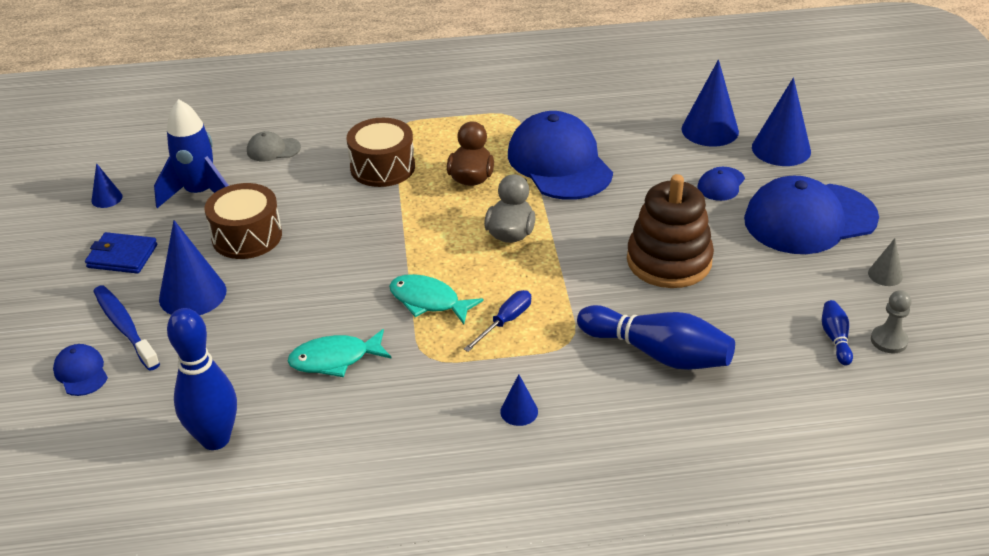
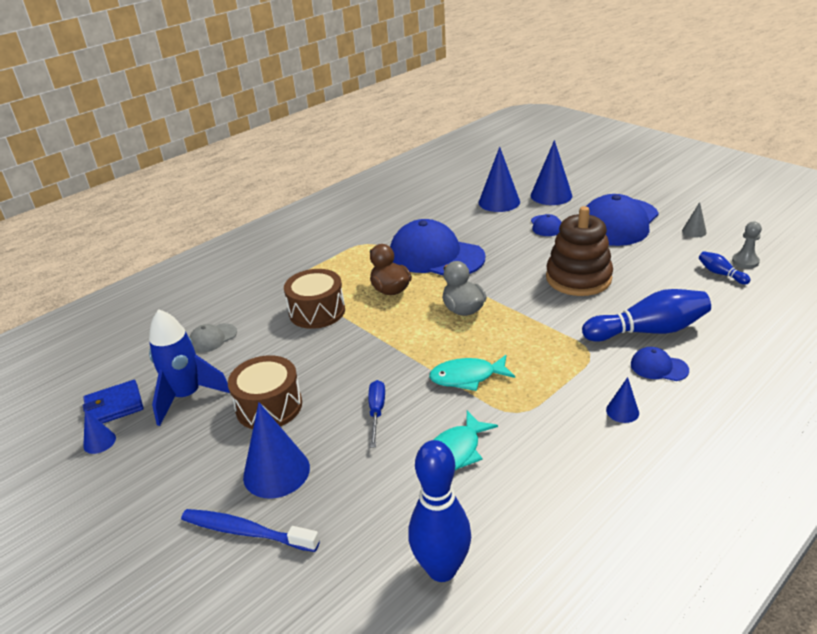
camera: 35 degrees left, 5 degrees down
(81, 372) = (250, 594): blue cap -> blue cap (658, 367)
(122, 256) = (172, 478): blue wallet -> blue wallet (114, 406)
(505, 322) = (535, 362): blue screwdriver -> blue screwdriver (376, 412)

